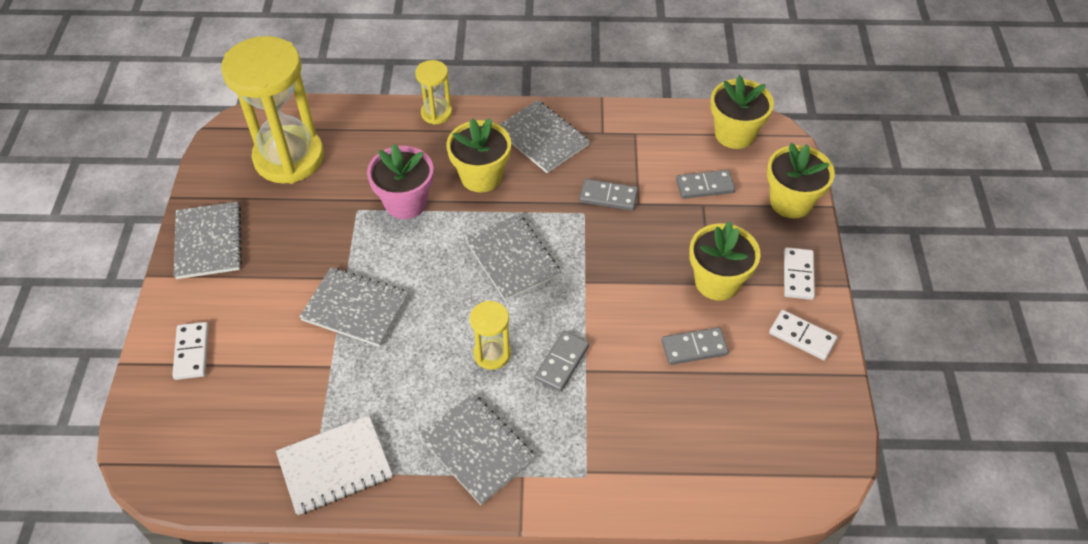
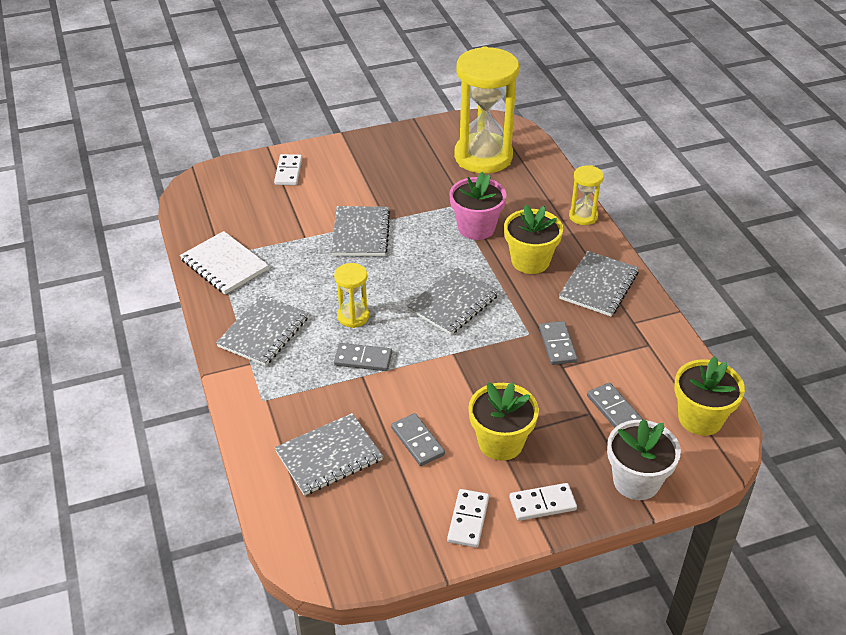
camera: 70 degrees right, 10 degrees down
(191, 352) = (288, 172): white domino -> white domino turned 60 degrees counterclockwise
(208, 242) = (383, 147): grey notebook -> grey notebook (329, 456)
(791, 202) = (636, 481): yellow flower pot -> white flower pot

